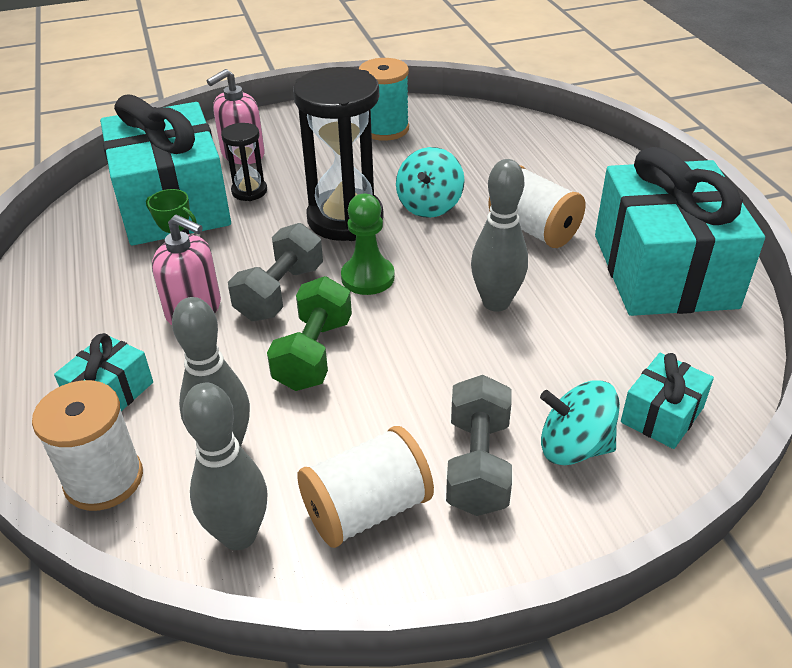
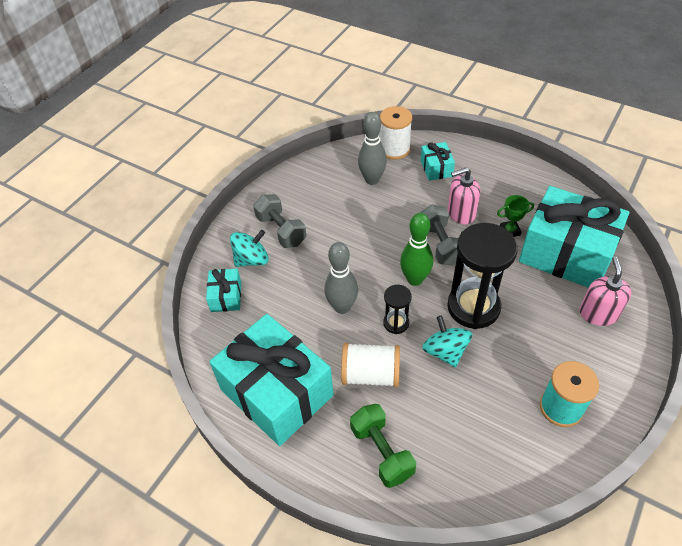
camera: 140 degrees right, 10 degrees up
(239, 535) = (333, 164): grey bowling pin -> none
(249, 191) = (547, 289): black hourglass -> black hourglass (396, 323)
(314, 354) = (388, 229): green dumbbell -> green dumbbell (382, 452)
(367, 509) = (303, 194): white spool -> none
(368, 277) = (415, 279): green pawn -> green bowling pin

